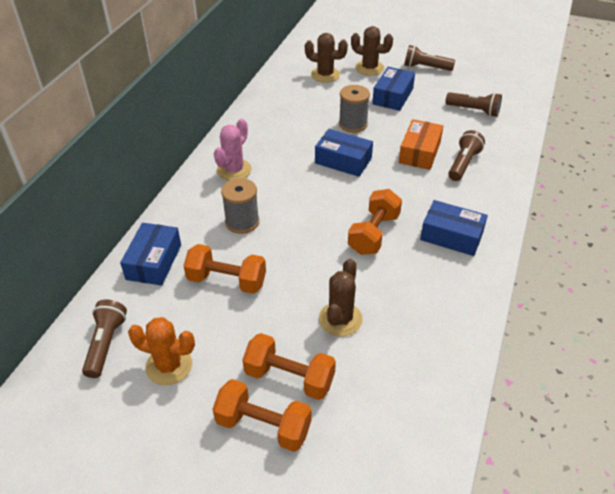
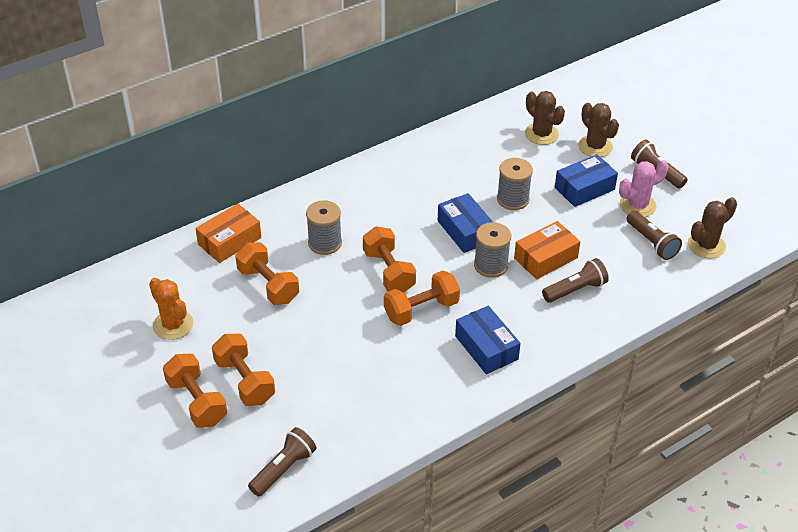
camera: 35 degrees right, 0 degrees up
(106, 344) = (146, 286): brown flashlight -> brown flashlight (284, 469)
(154, 262) = (229, 241): blue box -> orange box
(234, 170) = (362, 193): pink cactus -> pink cactus (637, 205)
(317, 218) = (389, 271): none -> orange dumbbell
(340, 319) = (323, 361): brown cactus -> brown cactus (706, 245)
(388, 176) = (491, 265): none -> grey spool

